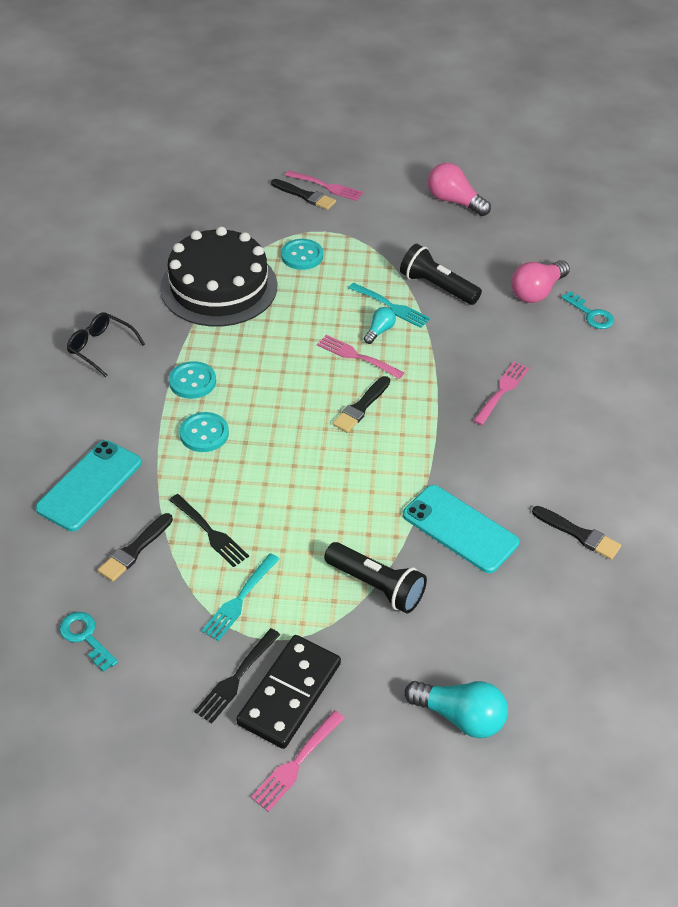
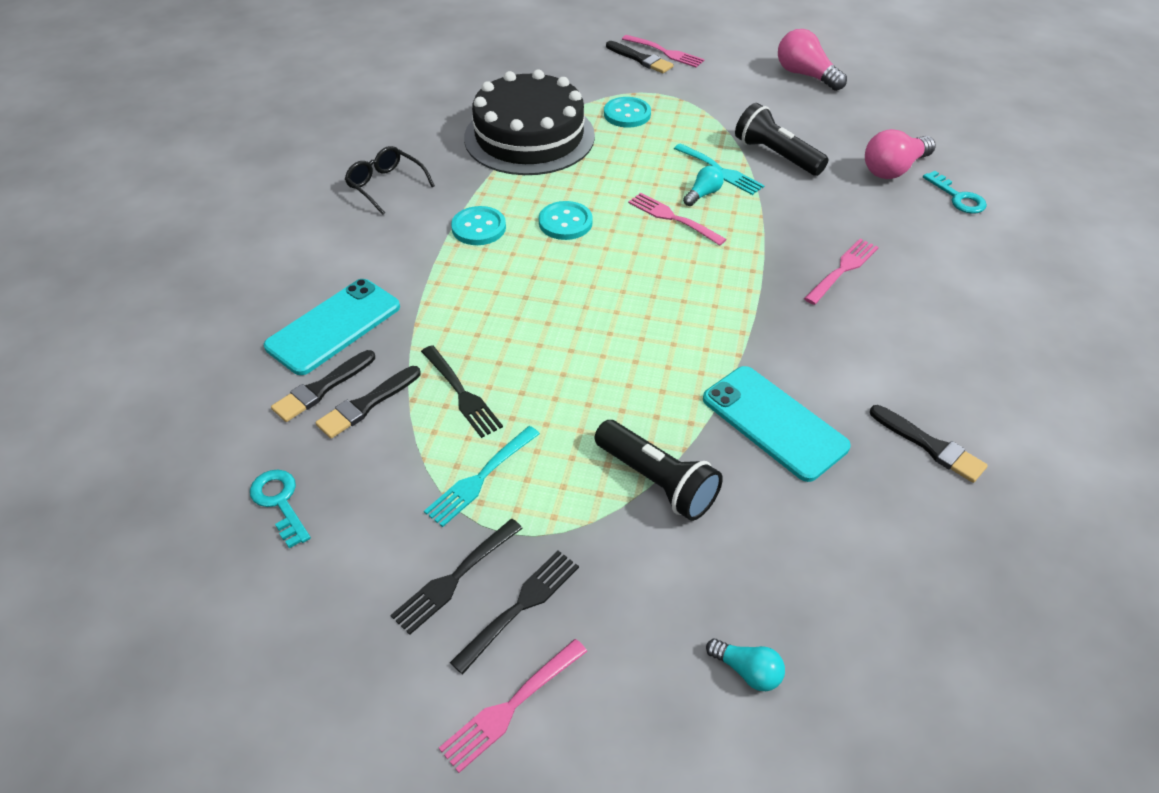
camera: 10 degrees right, 0 degrees up
(204, 433) = (479, 283): turquoise button -> turquoise button (565, 222)
(289, 693) = (519, 607): black domino -> black fork
(361, 407) = (669, 271): black brush -> black brush (322, 388)
(460, 717) = (747, 671): turquoise light bulb -> turquoise light bulb, size x0.56

